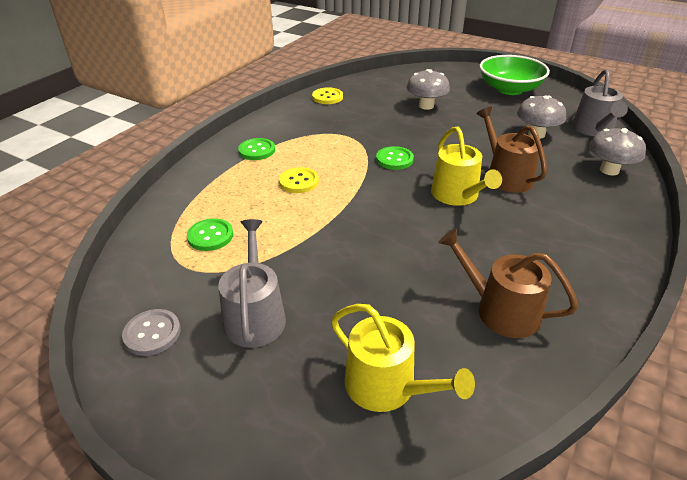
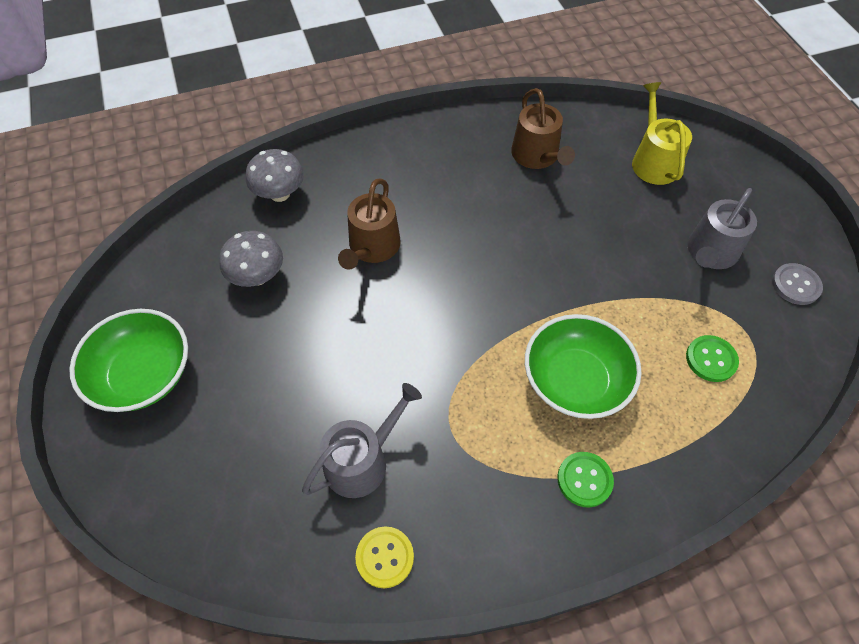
camera: 140 degrees left, 20 degrees up
(299, 181) = (575, 380): yellow button -> green bowl
(394, 159) = (444, 344): green button -> none
(426, 106) = (288, 420): grey mushroom -> none
(457, 195) = (444, 256): yellow watering can -> none
(594, 130) = (196, 242): grey watering can -> grey watering can (362, 460)

